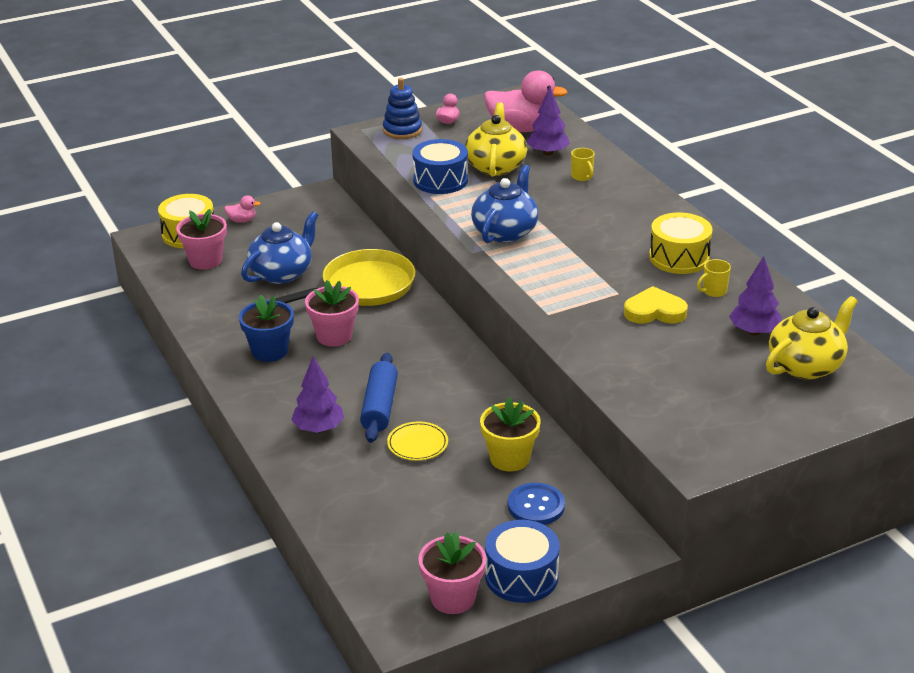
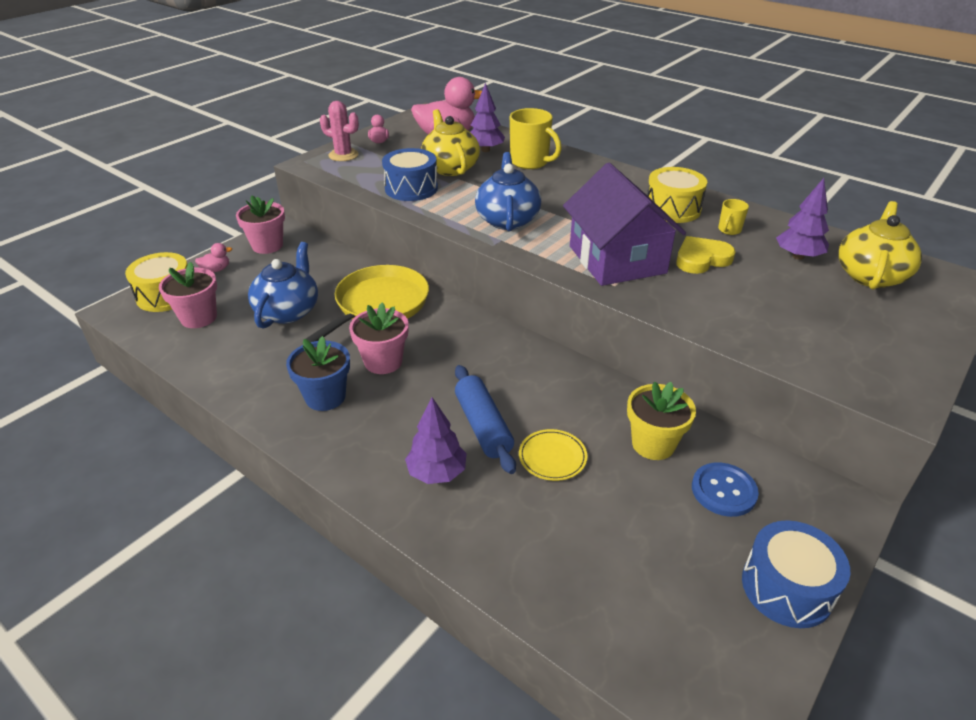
camera: 25 degrees left, 5 degrees up
(402, 130) = (343, 155): blue stacking toy -> pink cactus
(453, 598) = (745, 651): pink flower pot -> pink flower pot (267, 245)
(572, 293) = (617, 259): none -> purple house
(582, 177) = (530, 162): yellow mug -> yellow mug, size x1.96

